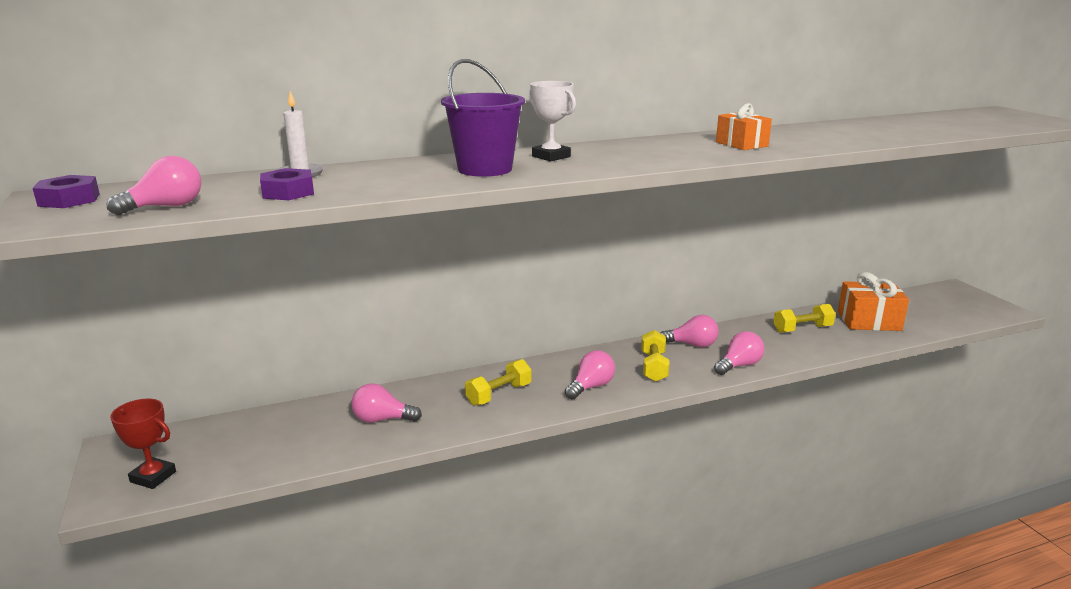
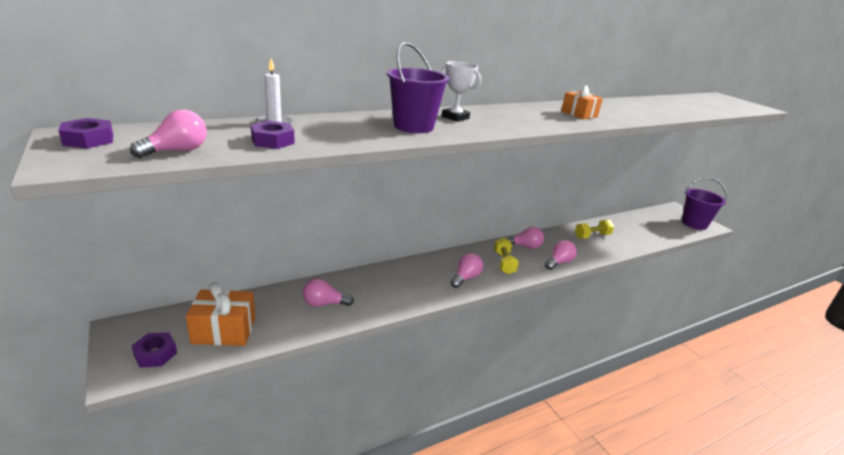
camera: 10 degrees left, 5 degrees up
(153, 477) = (155, 354): red trophy -> purple nut
(499, 394) = (403, 284): yellow dumbbell -> none
(869, 321) = (631, 231): orange gift -> orange gift (224, 331)
(979, 309) = (694, 223): none -> purple bucket

